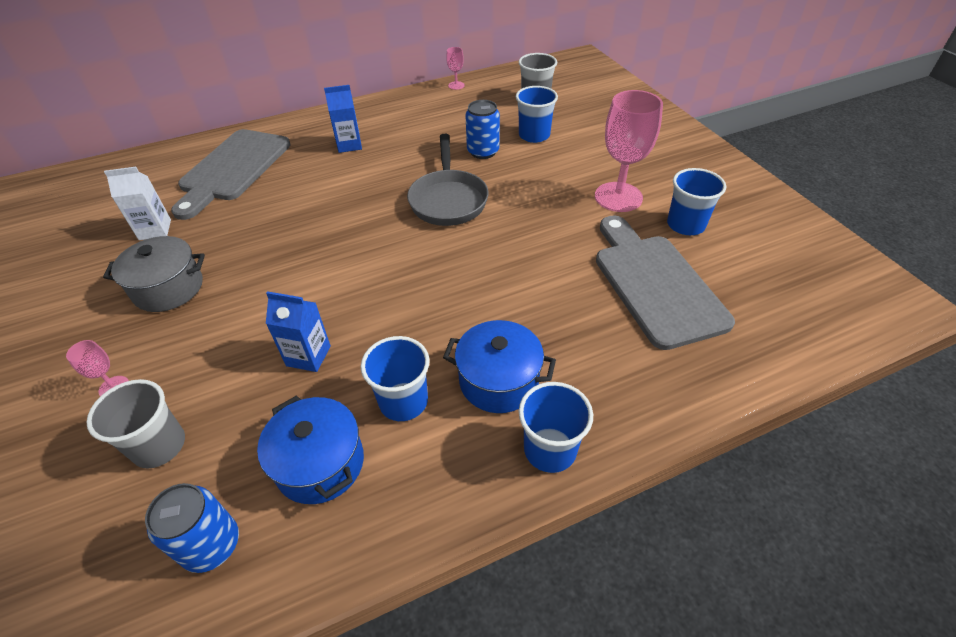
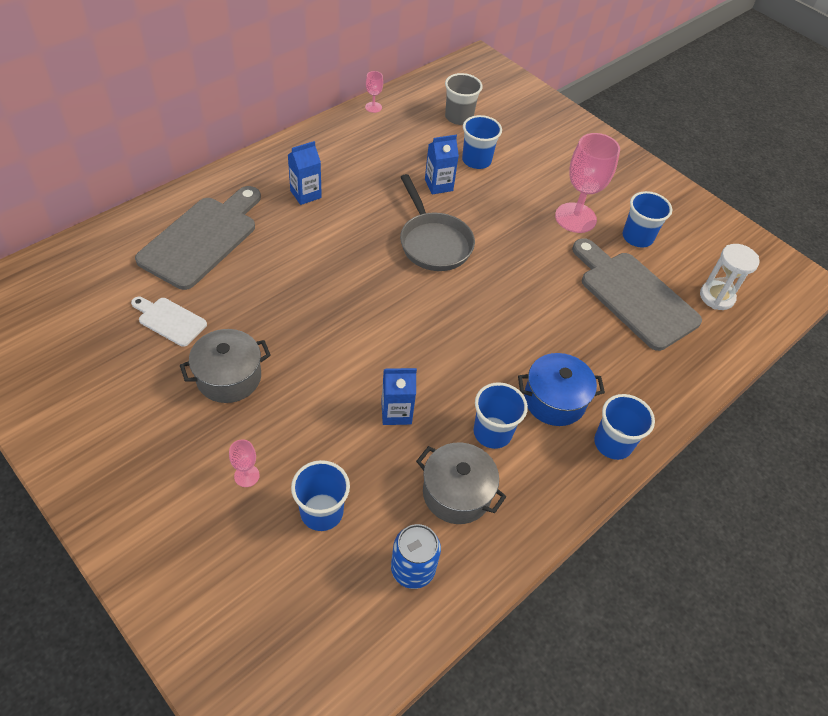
camera: 25 degrees left, 5 degrees up
(155, 230) = (170, 320): white carton -> white cutting board
(159, 446) = (321, 512): grey cup -> blue cup
(233, 168) = (202, 239): grey cutting board -> grey cutting board turned 150 degrees counterclockwise
(320, 463) = (456, 493): blue pot -> grey pot
(483, 151) = (438, 185): blue can -> blue carton
(767, 302) = (716, 297): none -> white hourglass

